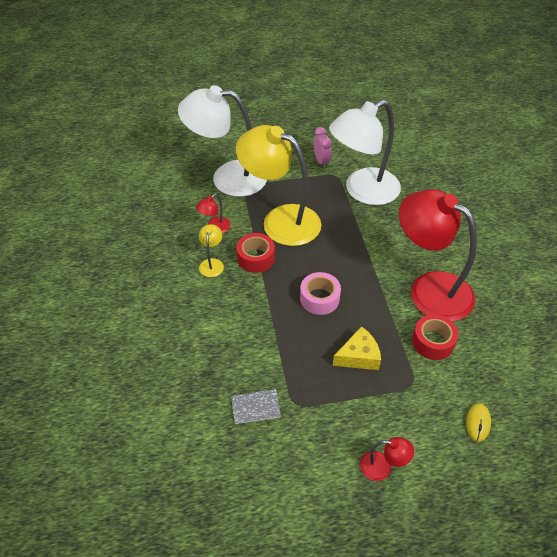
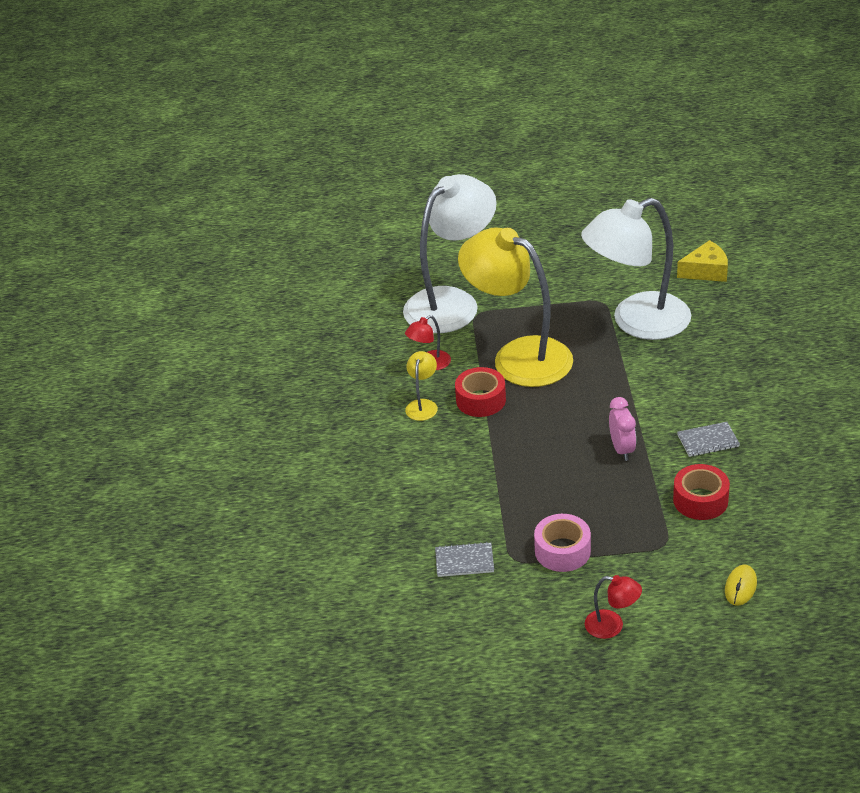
camera: 10 degrees right, 10 degrees down
(227, 178) = (452, 302): white lamp -> white lamp turned 120 degrees clockwise
(319, 298) = (559, 448): pink tape -> pink tape (562, 551)
(321, 161) = (584, 283): pink clock -> pink clock (622, 449)
(358, 356) = (601, 513): yellow cheese -> yellow cheese (706, 271)
(429, 289) = (708, 441): red lamp -> grey notebook

